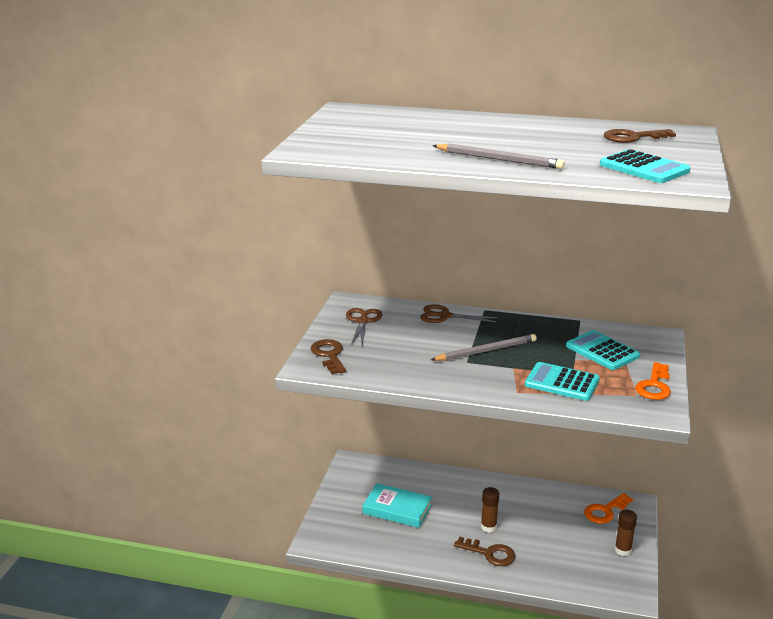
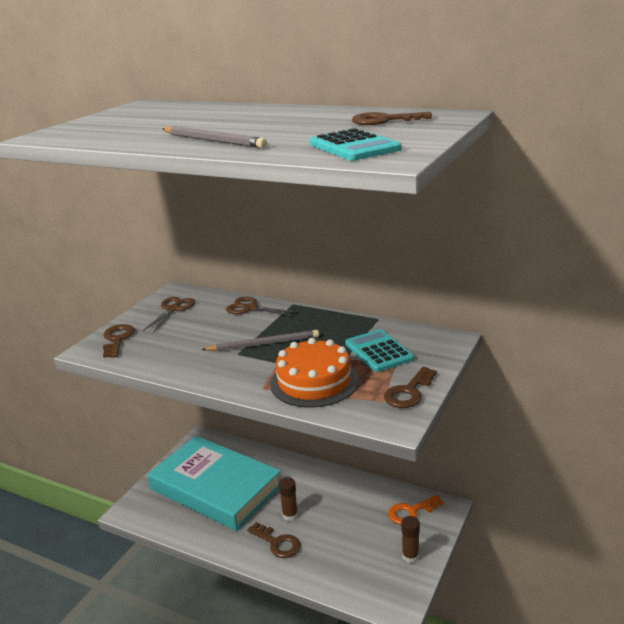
camera: 15 degrees right, 0 degrees up
(397, 509) = (216, 487): turquoise book -> turquoise book, size x2.01
(562, 382) = (314, 381): turquoise calculator -> orange cake
(654, 386) = (409, 392): orange key -> brown key

